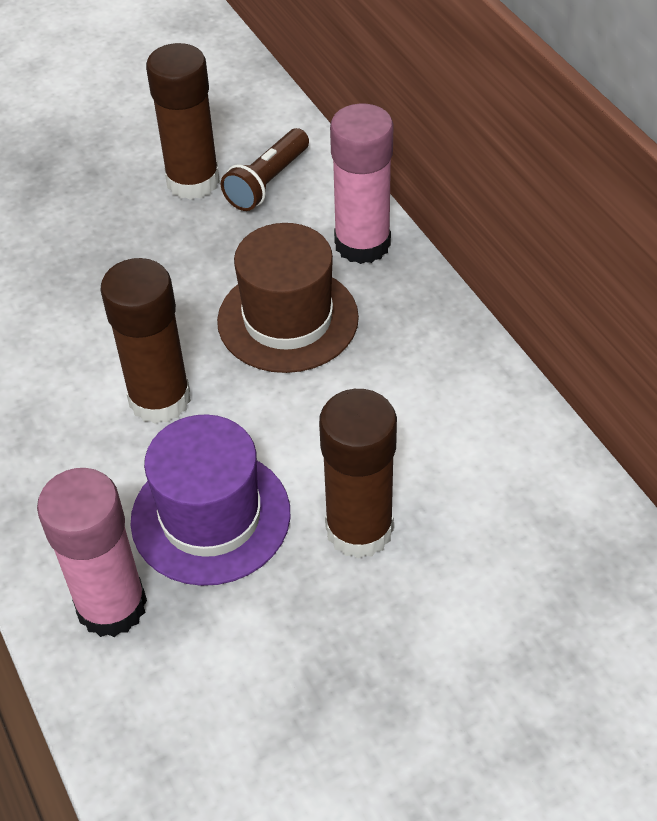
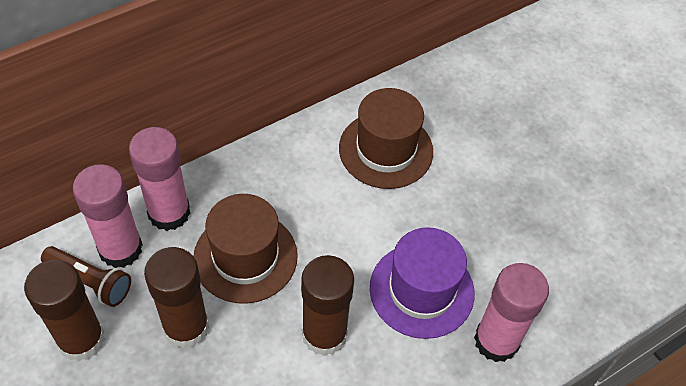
camera: 100 degrees left, 5 degrees up
(310, 204) = (120, 249): none -> pink glue stick
(359, 529) = (421, 207): brown glue stick -> brown glue stick (186, 327)
(475, 490) = (386, 150): none -> brown hat

